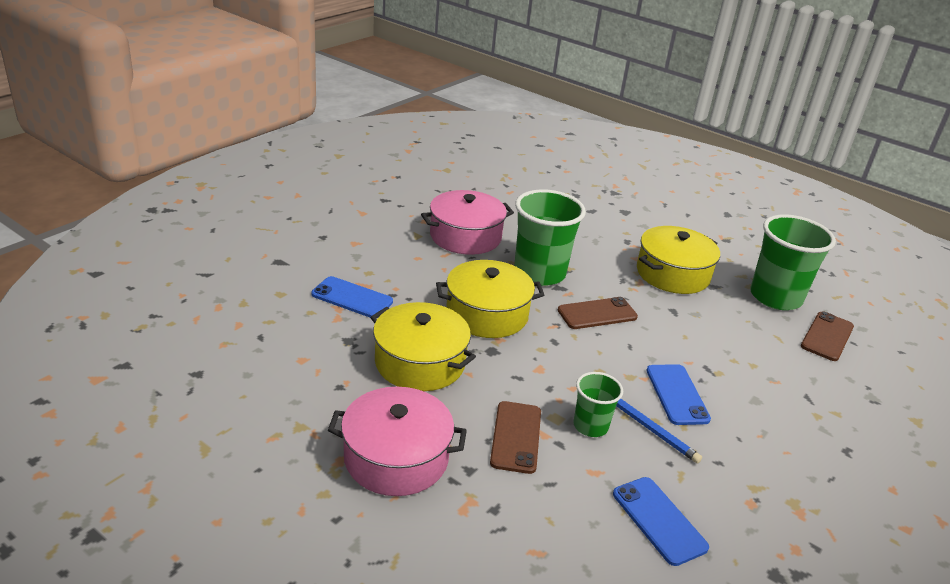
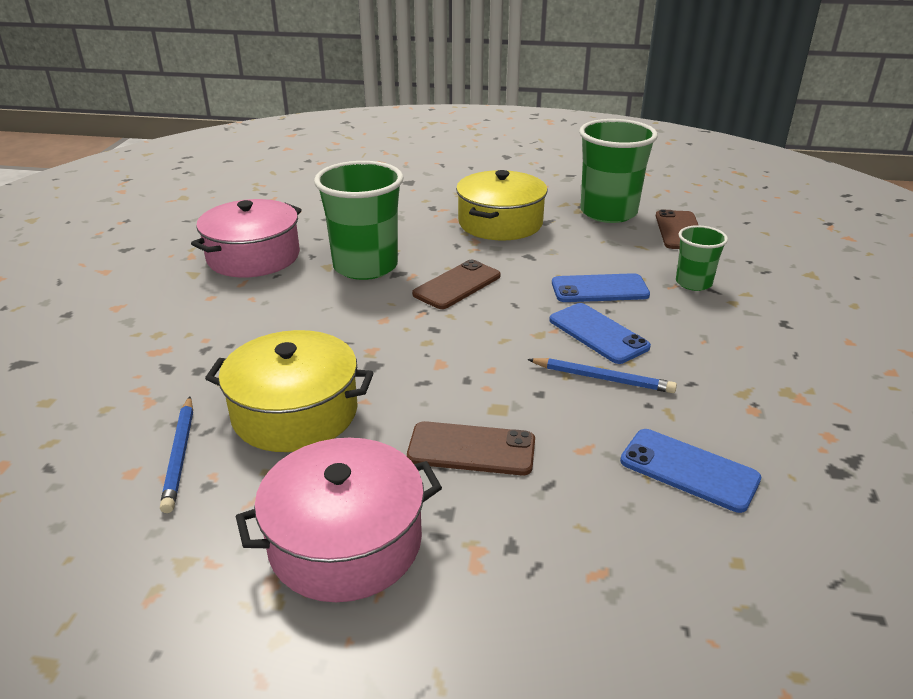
camera: 25 degrees left, 0 degrees up
(335, 361) = (179, 456): none -> blue pencil
(352, 298) = (154, 371): blue phone -> blue phone (599, 289)
(487, 314) = (338, 328): yellow pot -> none
(516, 437) = (471, 449): brown phone -> brown phone turned 60 degrees counterclockwise
(590, 426) = (541, 401): green cup -> green cup (693, 283)

